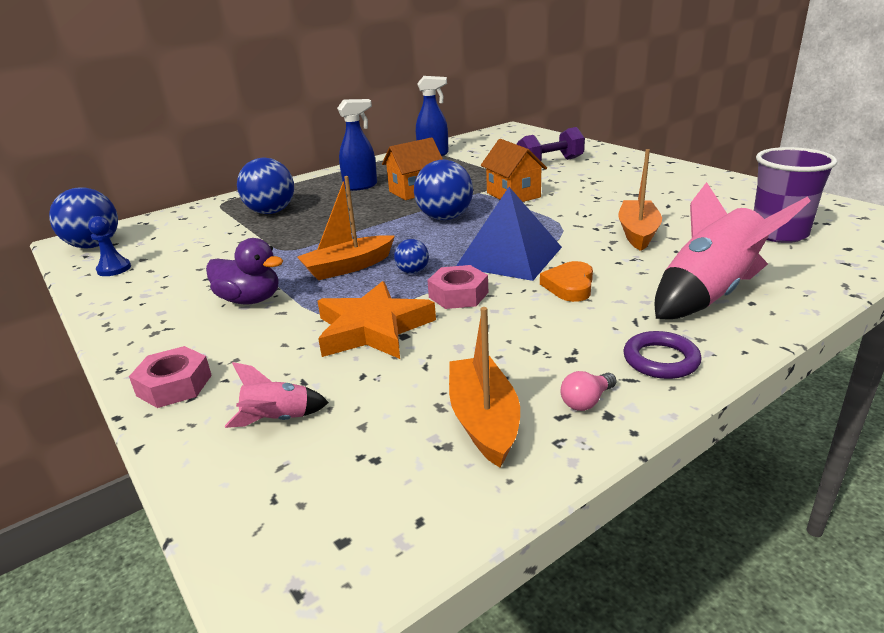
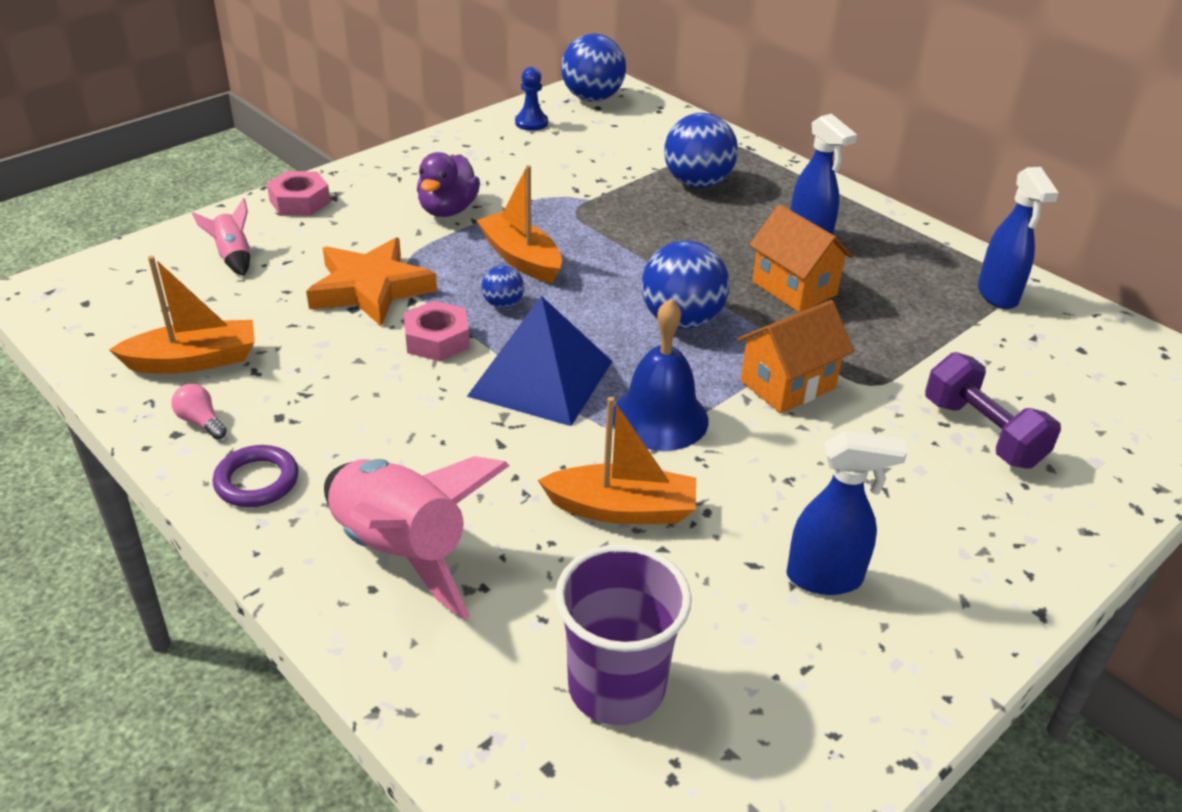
camera: 80 degrees right, 10 degrees up
(549, 224) = (659, 418): none -> blue bell
(569, 286) = (446, 426): orange heart -> none
(670, 192) = (825, 578): none -> blue spray bottle

